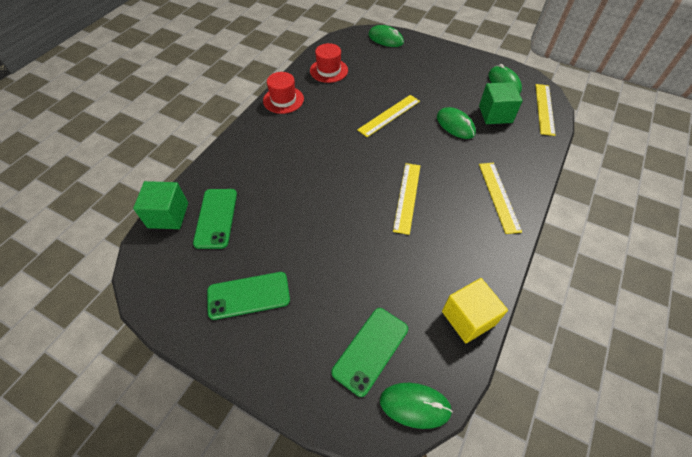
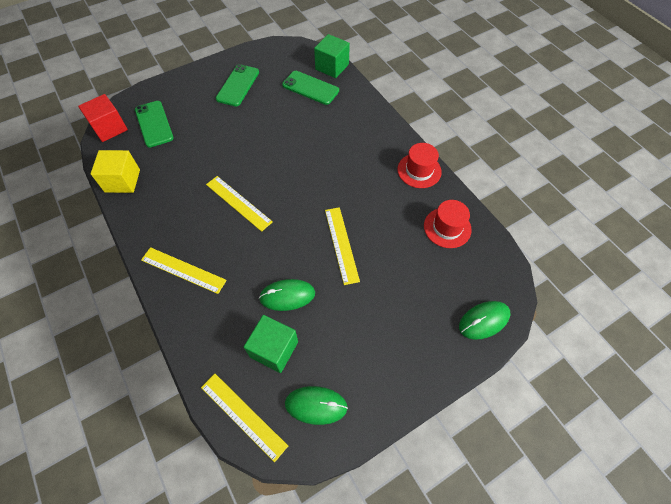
camera: 120 degrees right, 5 degrees up
(415, 405) = (109, 128): green mouse -> red cube

